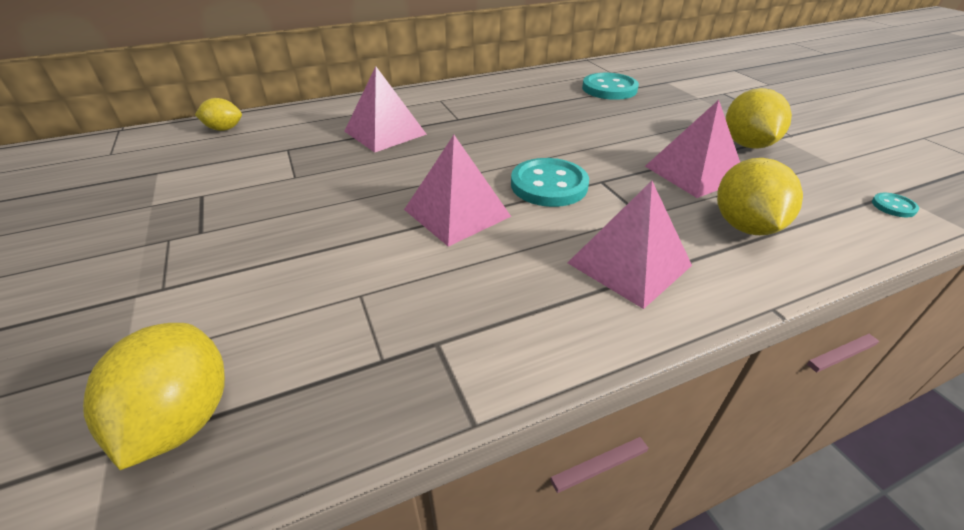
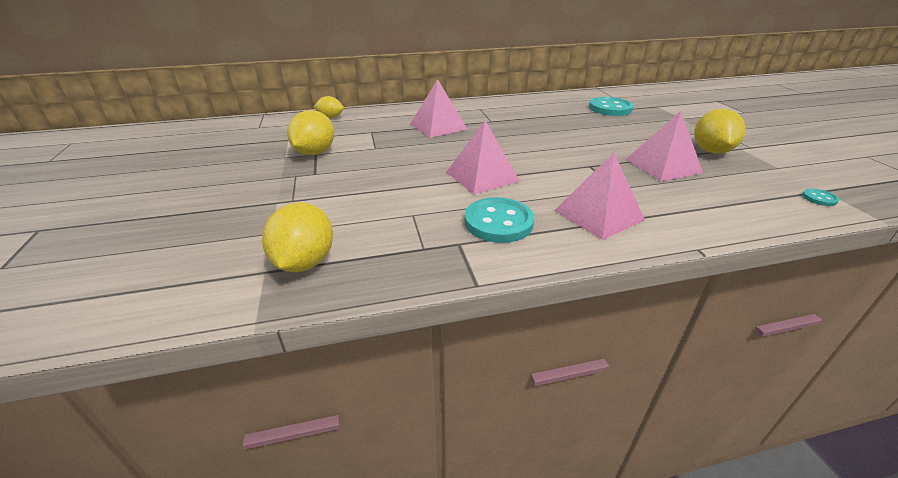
camera: 10 degrees right, 5 degrees down
(549, 185) = (550, 165): turquoise button -> turquoise button (498, 222)
(744, 226) = (692, 200): yellow lemon -> yellow lemon (315, 153)

